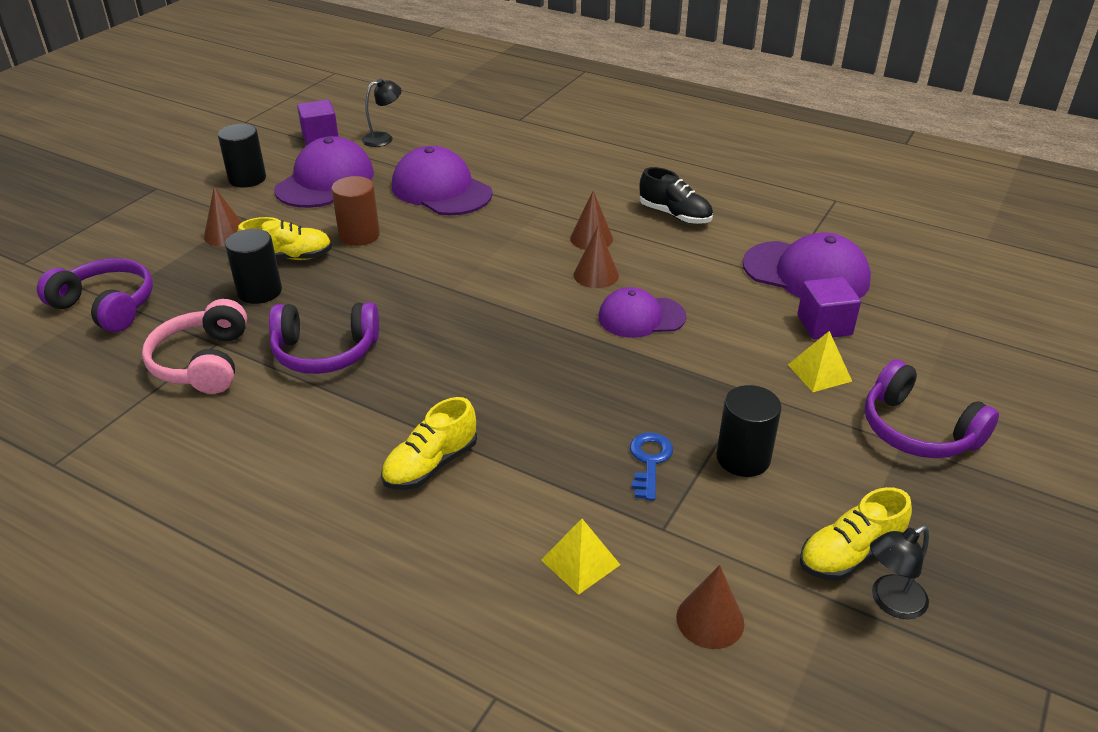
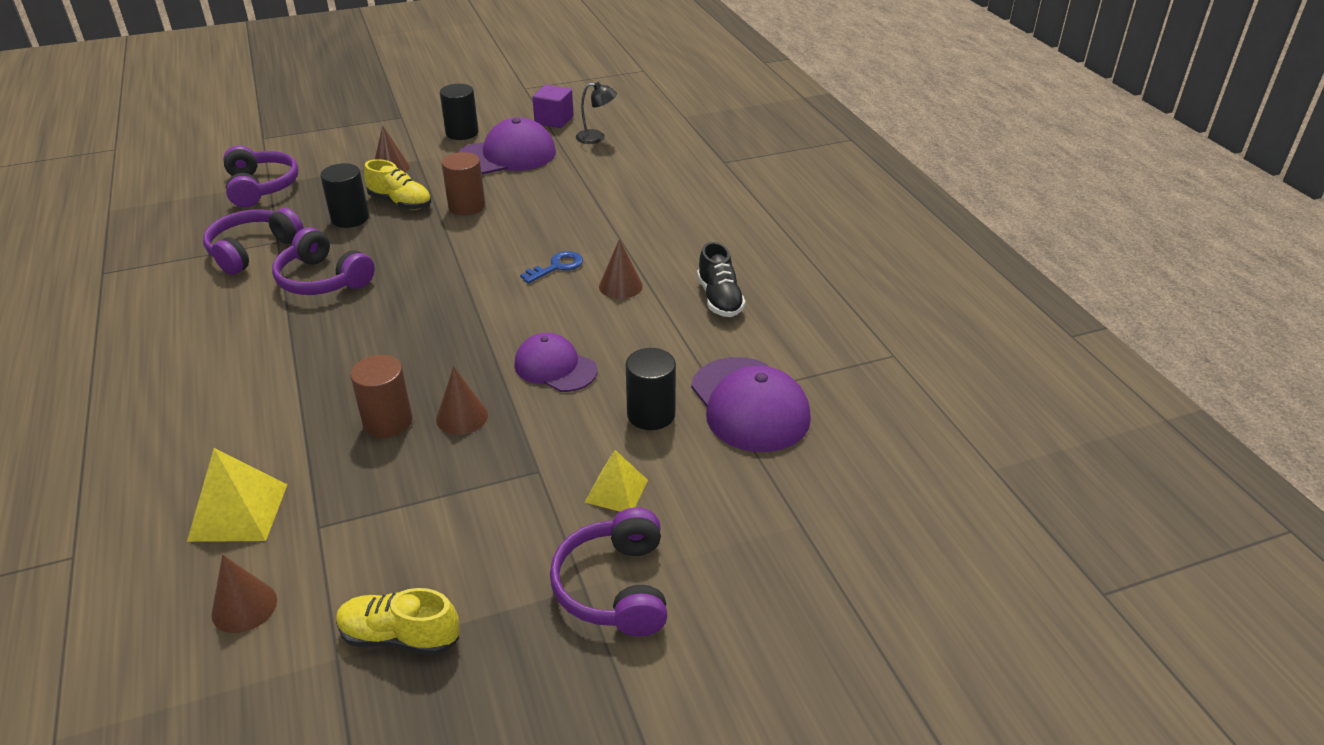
camera: 40 degrees right, 0 degrees up
(203, 362) = (253, 250): pink headphones -> purple headphones
(431, 465) = (262, 391): yellow shoe -> none
(441, 190) = (573, 196): purple cap -> none
(580, 562) = (238, 512): yellow pyramid -> yellow pyramid, size x1.51
(583, 424) = (388, 422): none -> brown cylinder
(596, 275) = (576, 317): brown cone -> brown cone (462, 417)
(649, 461) = (386, 475): blue key -> blue key (557, 267)
(743, 458) = (448, 516): black cylinder -> black cylinder (651, 414)
(824, 325) = (688, 456): purple cube -> none
(890, 602) = (368, 691): black lamp -> none

